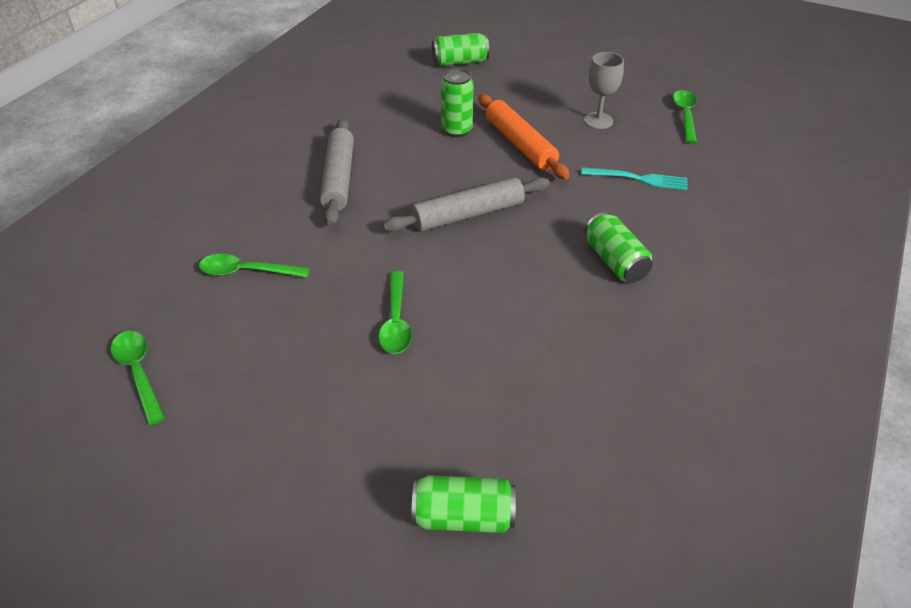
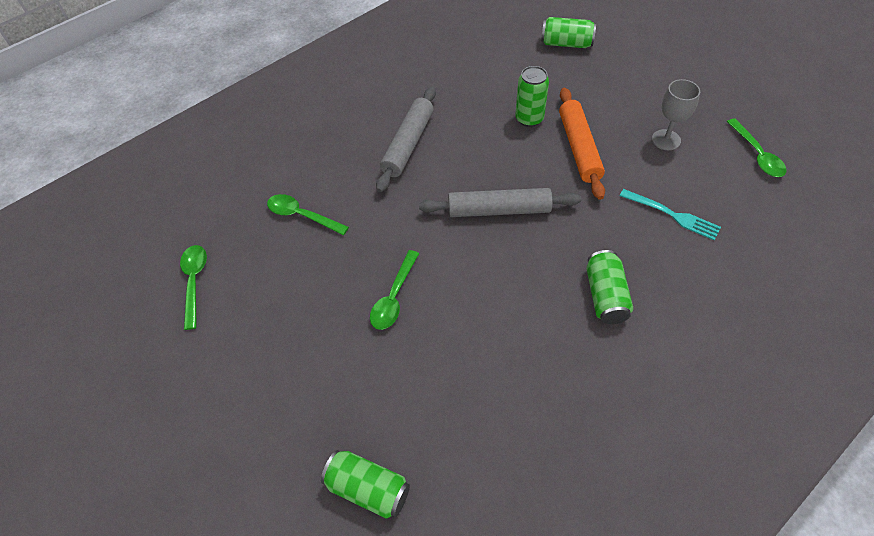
camera: 25 degrees right, 10 degrees up
(685, 115) = (757, 155): green spoon -> green spoon turned 135 degrees clockwise

